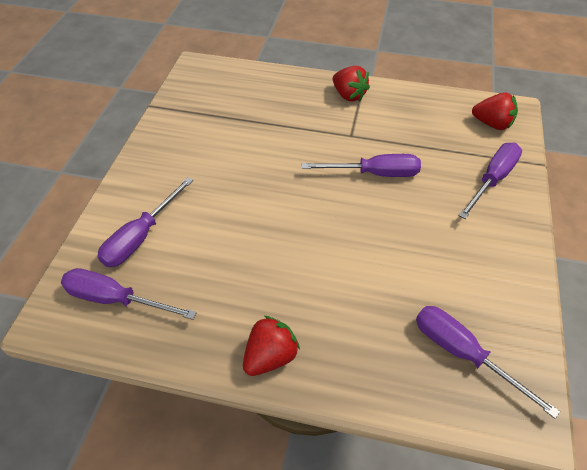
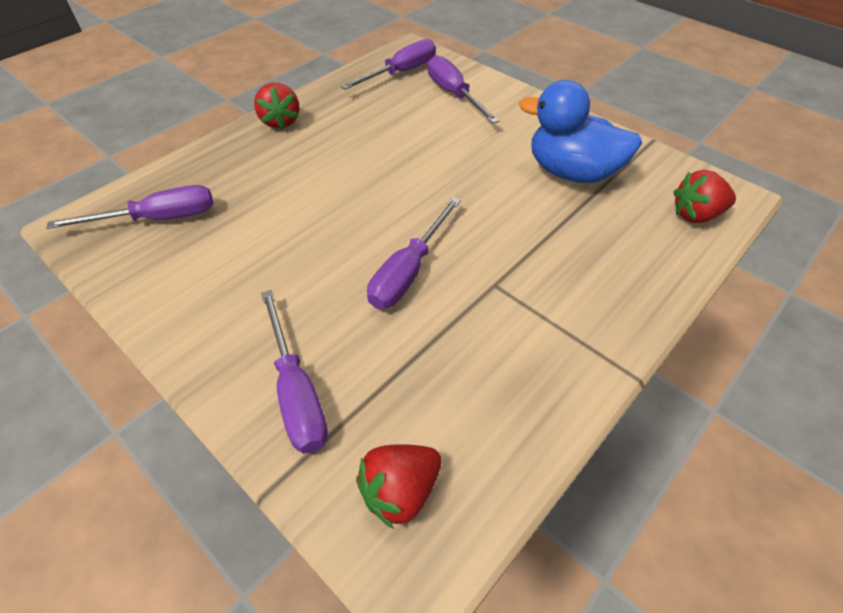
camera: 120 degrees right, 0 degrees up
(217, 133) = (571, 172): none -> blue duck
(348, 95) = (588, 326): red strawberry -> red strawberry (696, 215)

